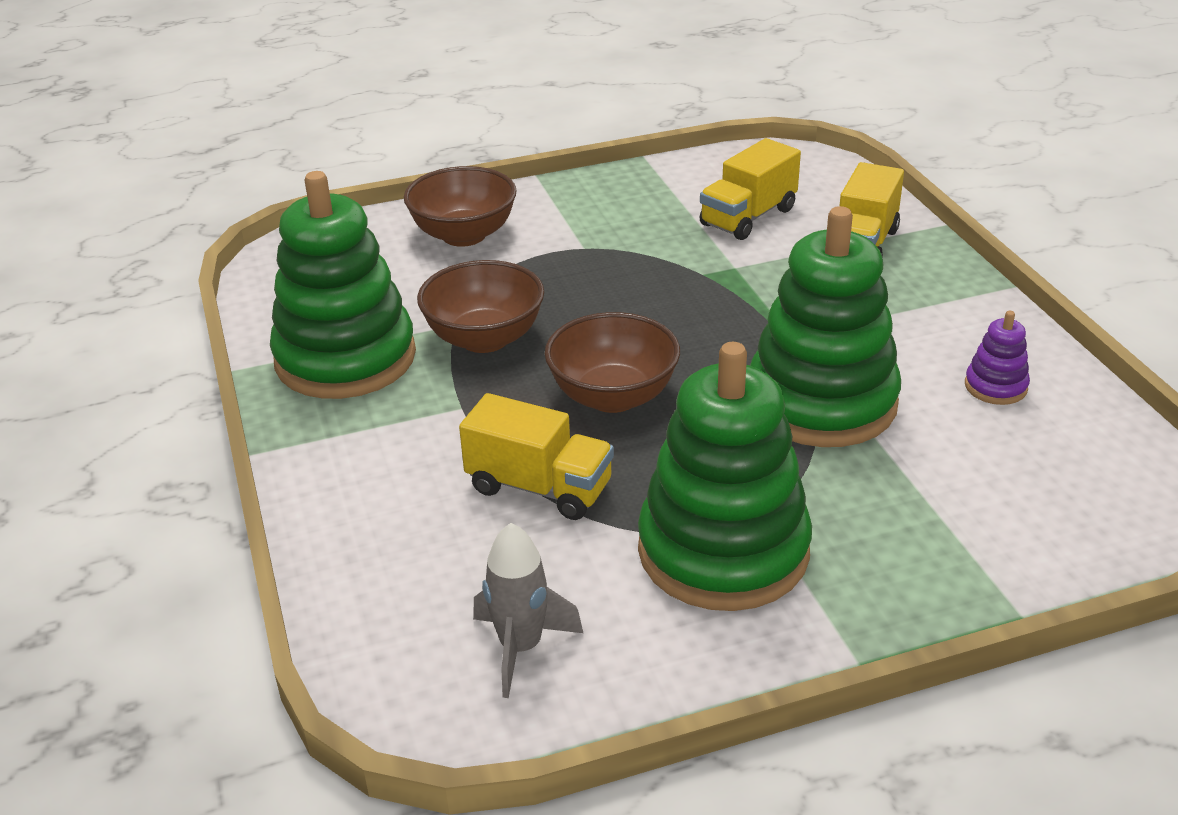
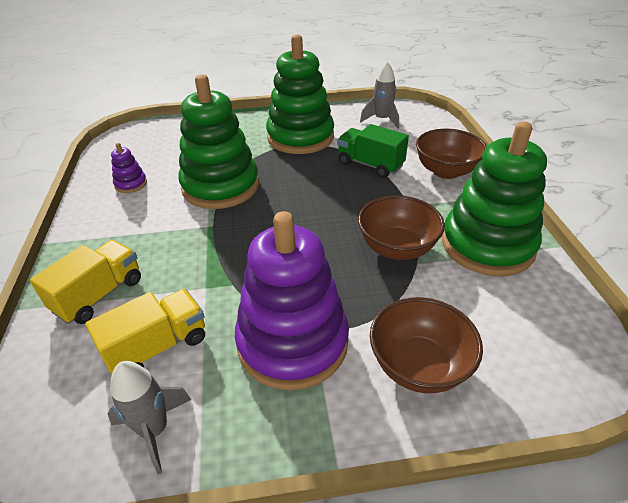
camera: 170 degrees left, 5 degrees up
(539, 487) = (370, 165): yellow truck -> green truck
(602, 236) = (292, 342): none -> purple stacking toy
(613, 396) = (325, 201): brown bowl -> brown bowl (446, 171)
(704, 175) = (154, 430): none -> grey rocket

